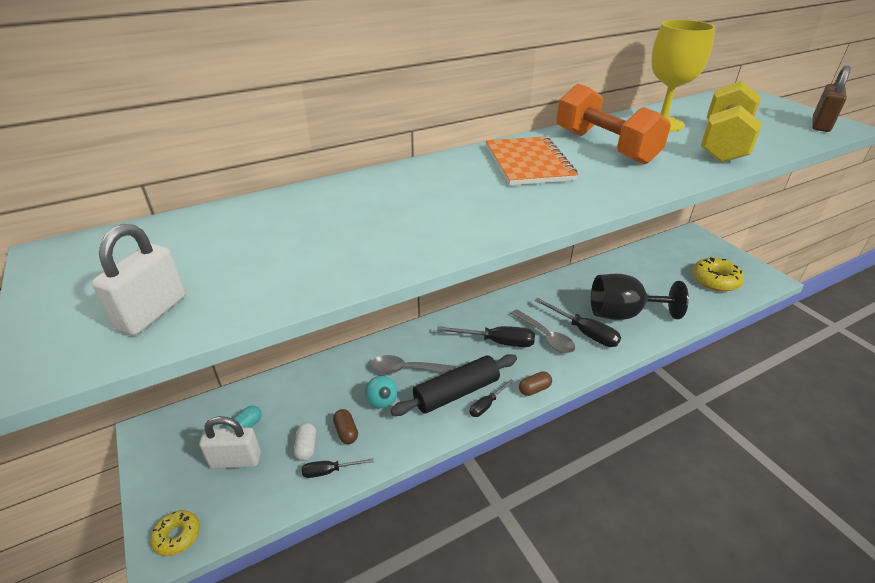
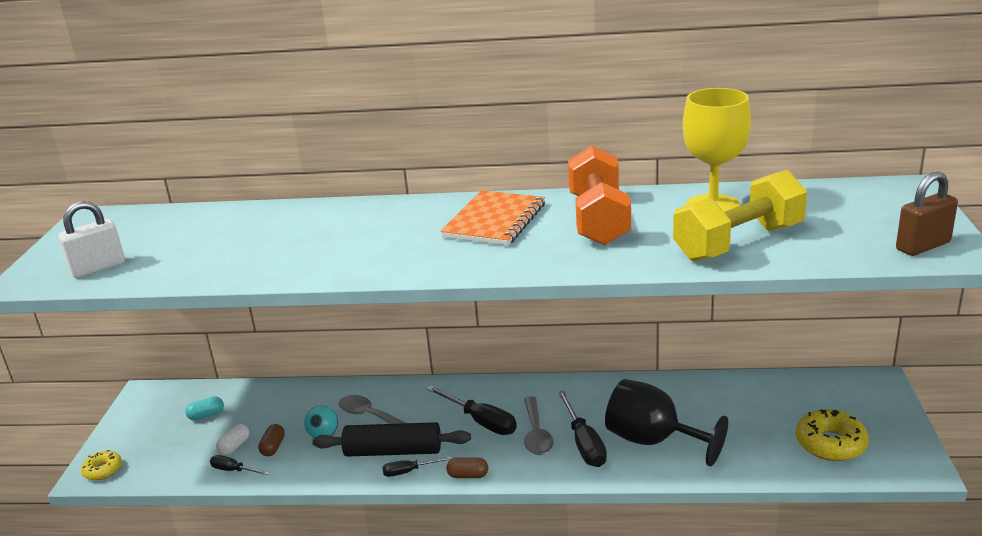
camera: 35 degrees right, 10 degrees down
(236, 460) = (179, 436): white padlock -> none

